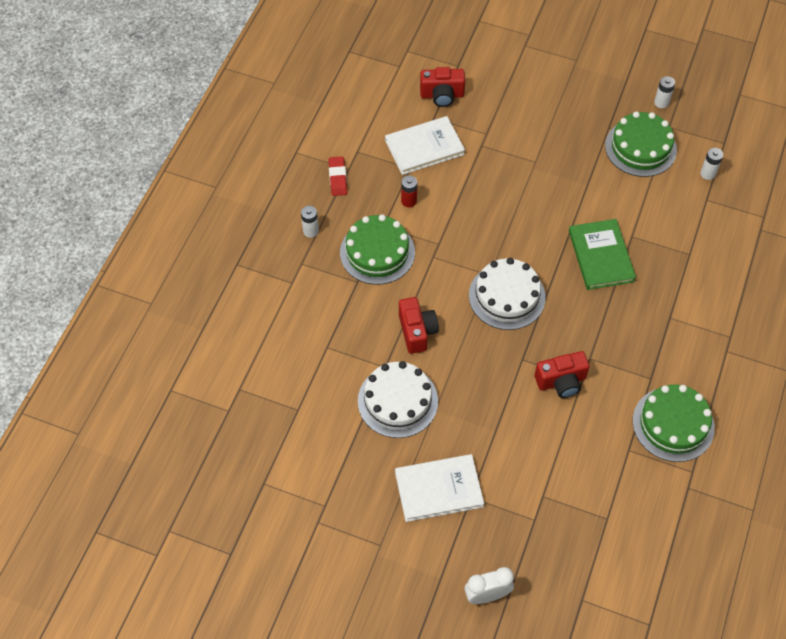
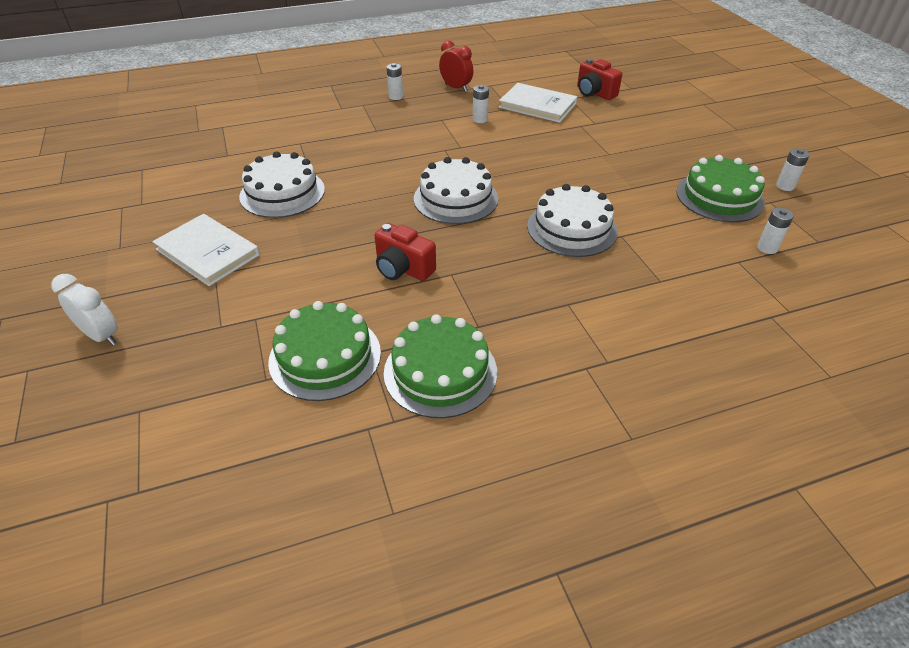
camera: 50 degrees right, 15 degrees down
(338, 178) = (456, 88): red eraser -> red clock
(377, 252) = (414, 127): green cake -> green cake (325, 356)
(409, 201) = (480, 119): red battery -> white battery
(417, 331) = (362, 173): red camera -> none
(601, 256) = (572, 228): green book -> white cake

